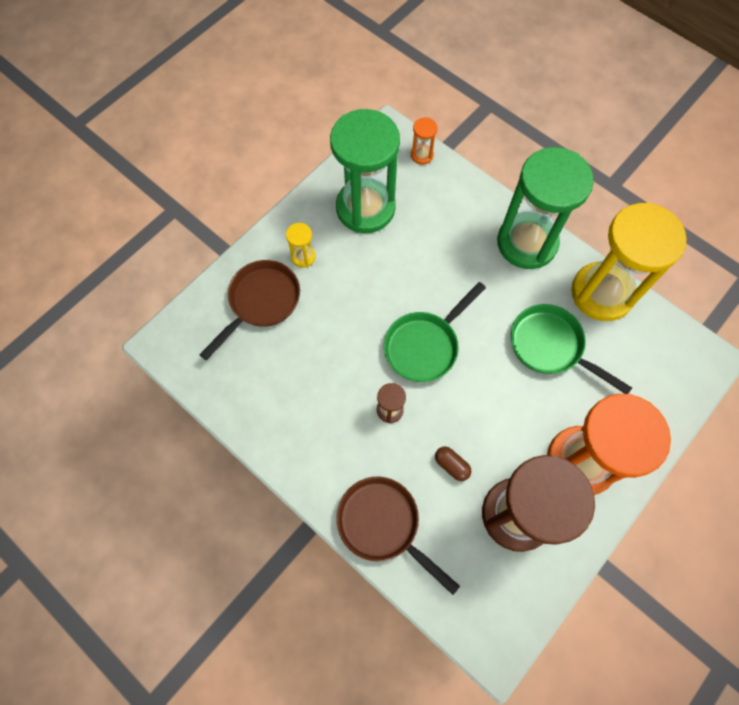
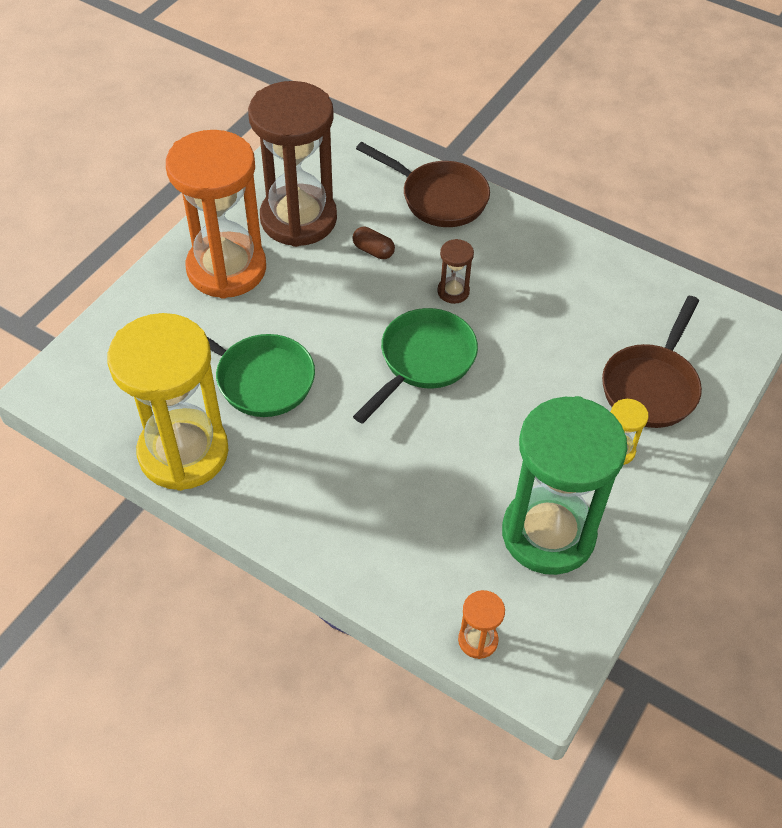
camera: 170 degrees right, 15 degrees down
(527, 243) = (292, 511): green hourglass -> none

